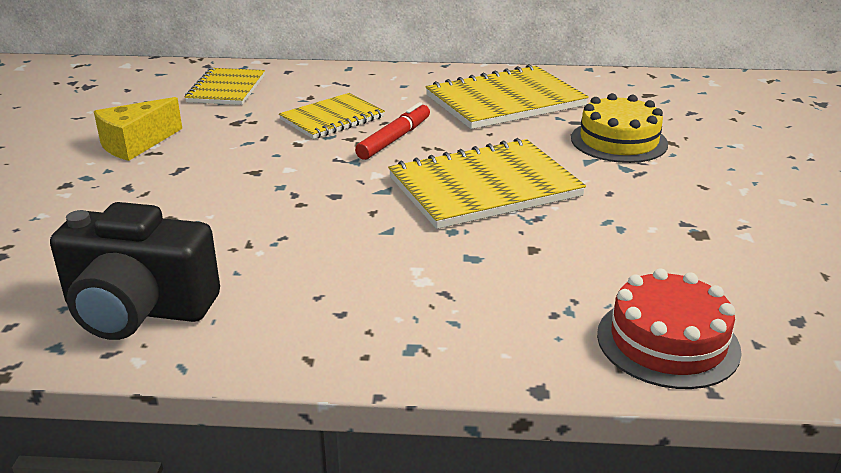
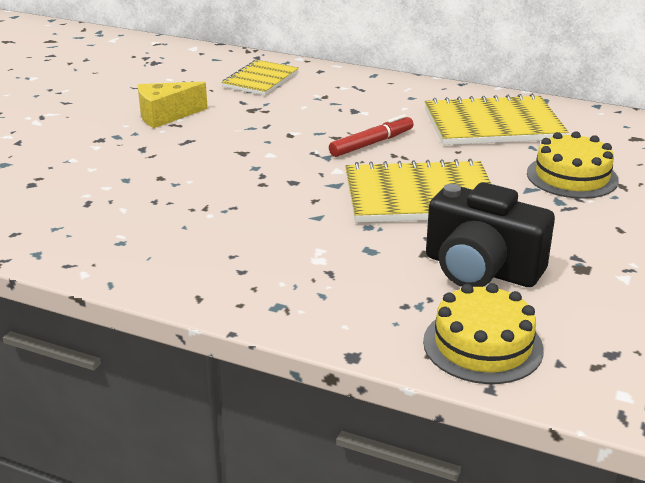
camera: 20 degrees right, 0 degrees up
(138, 310) = (102, 239): black camera -> black camera (481, 269)
(332, 118) = (331, 118): yellow notebook -> none
(667, 342) = (482, 345): red cake -> yellow cake

